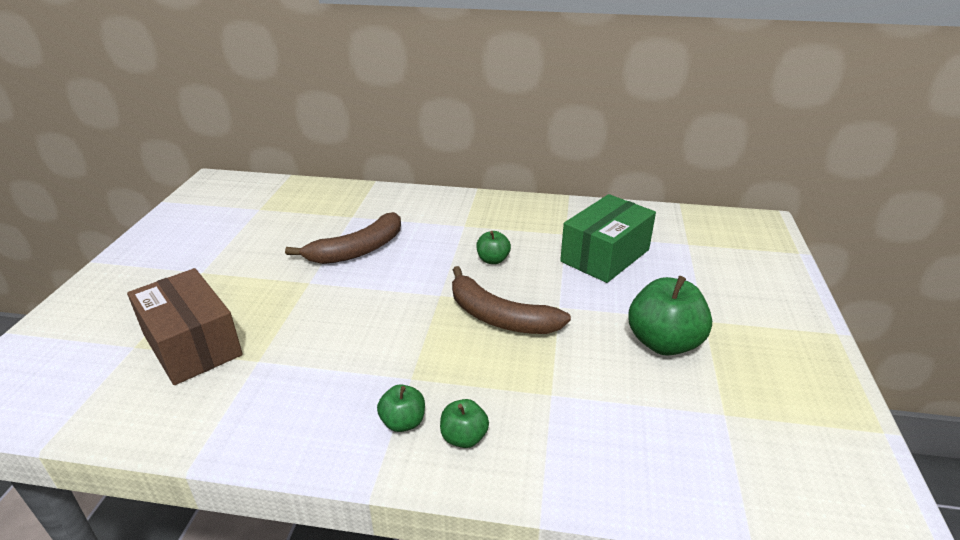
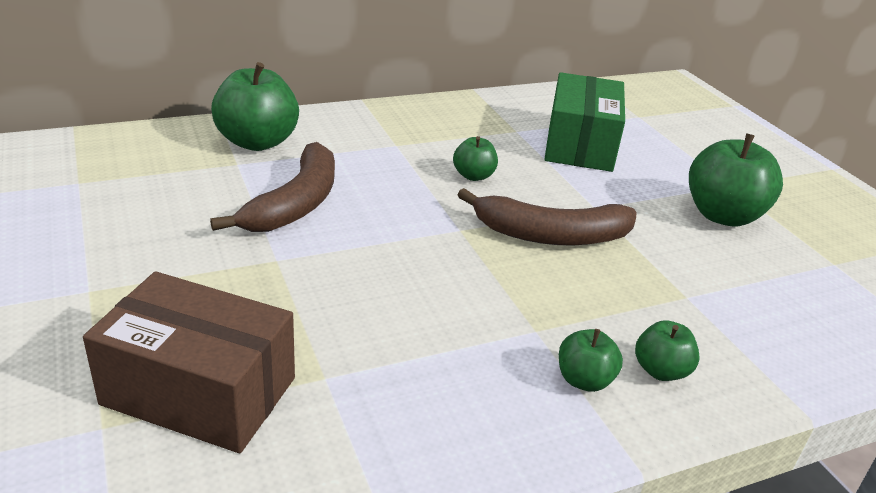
camera: 35 degrees left, 0 degrees up
(378, 205) = (257, 142): none -> green apple

